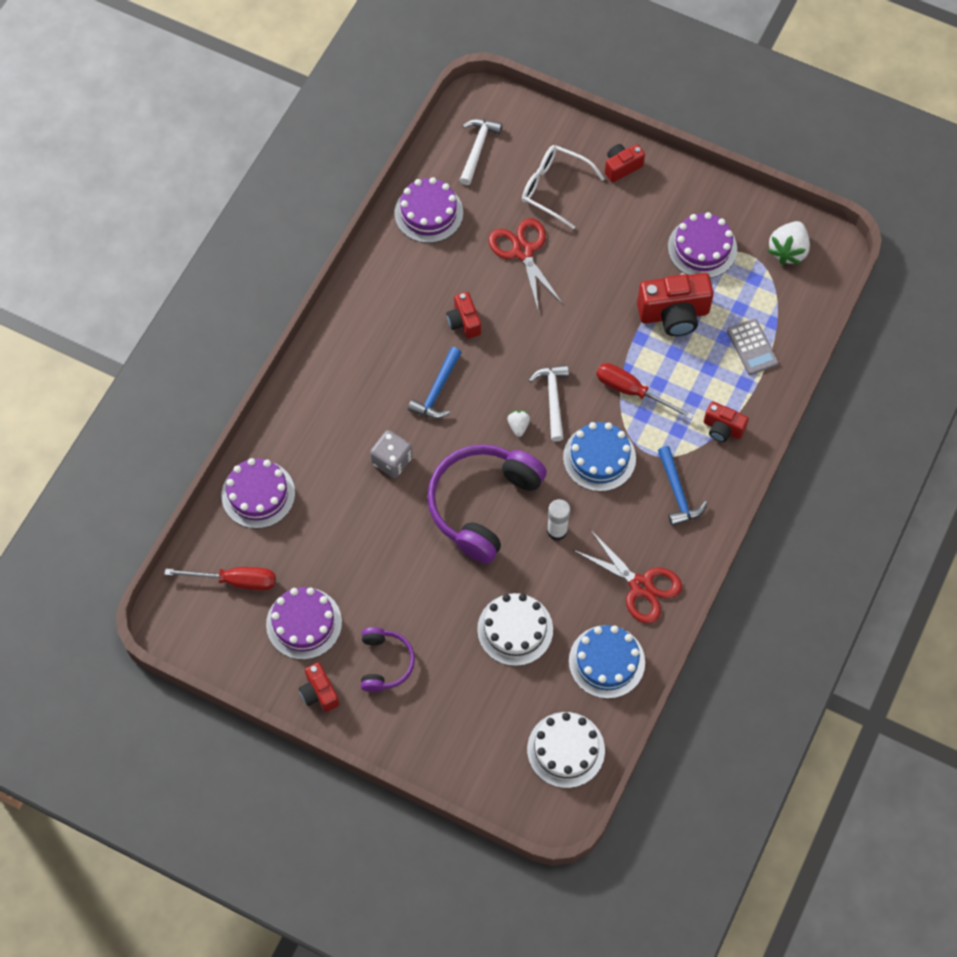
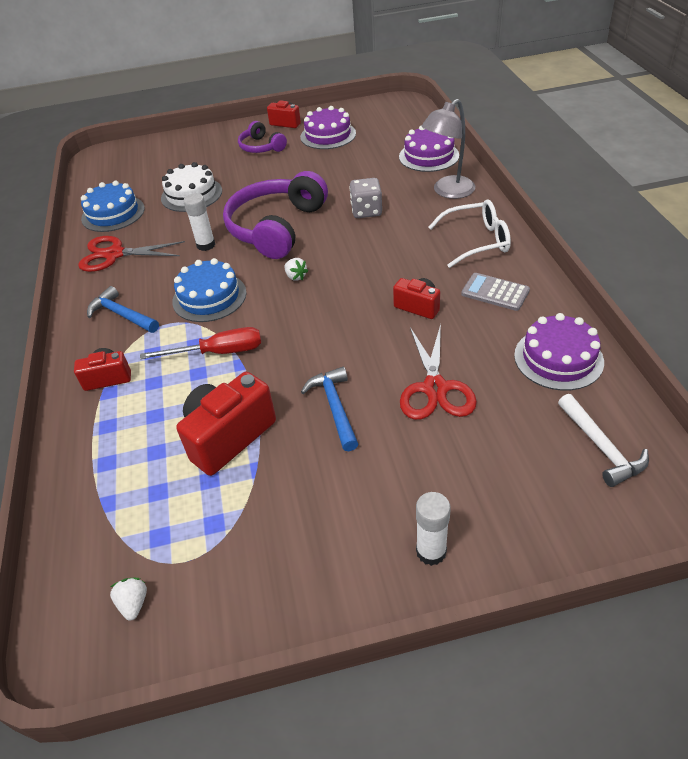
camera: 145 degrees right, 20 degrees down
(235, 581) = (389, 127): red screwdriver -> none
(303, 427) = (448, 192): none -> grey lamp
(437, 391) = (383, 258): blue hammer -> blue hammer (334, 407)
(482, 504) = (276, 227): purple headphones -> purple headphones turned 150 degrees counterclockwise
(523, 251) = (435, 388): red scissors -> red scissors turned 60 degrees clockwise
(553, 399) = (285, 307): white hammer -> none
(554, 188) = (476, 467): white glasses -> white glasses (477, 241)
(566, 749) = (112, 174): white cake -> none
(621, 167) = (431, 551): red camera -> white glue stick
(702, 248) = (249, 526): purple cake -> none
(752, 347) = (118, 462): grey calculator -> grey calculator (495, 292)
(788, 251) = (134, 603): white strawberry -> white strawberry, size x0.53

